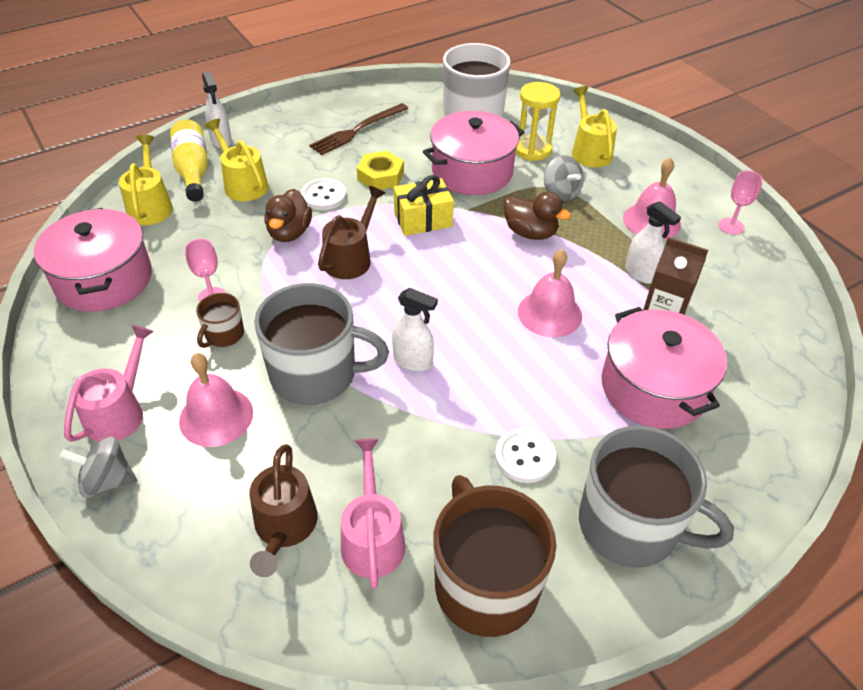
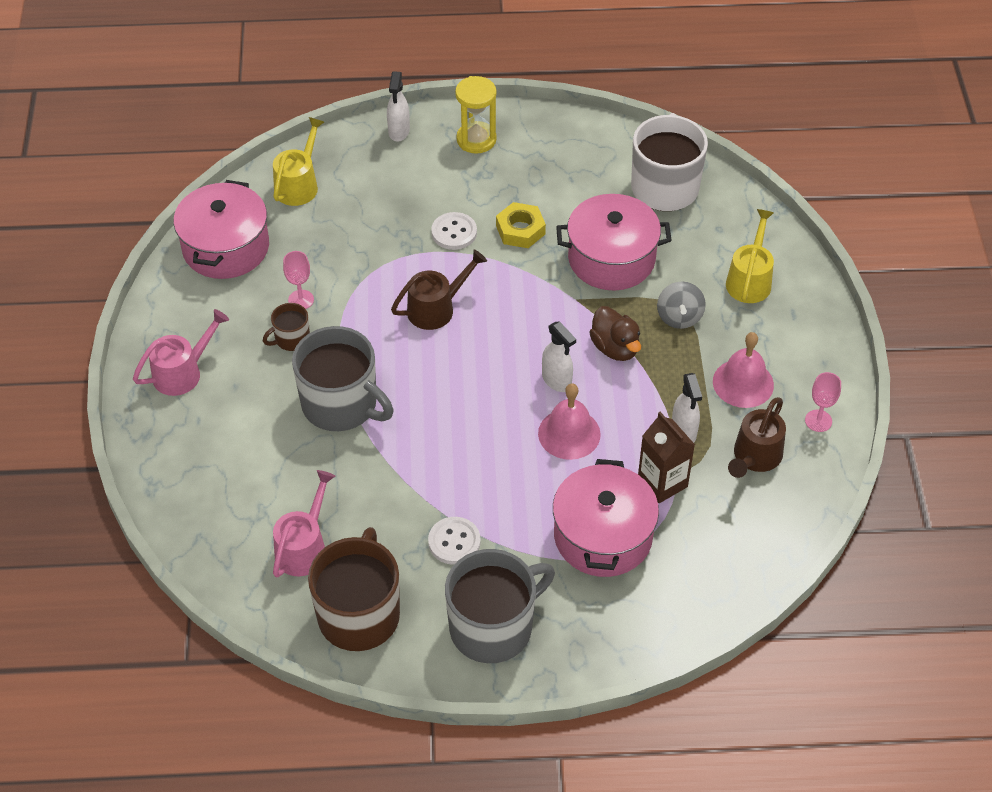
camera: 30 degrees right, 5 degrees up
(107, 481) = (150, 423): grey spinning top -> none
(193, 171) = (355, 158): yellow bottle -> none
(216, 416) = (248, 407): pink bell -> none
(243, 184) = (390, 190): yellow watering can -> none
(284, 527) = (249, 512): brown watering can -> brown watering can (755, 457)
(289, 233) = (400, 261): brown duck -> none
(357, 130) = (534, 166): brown fork -> none
(413, 361) = (424, 426): white spray bottle -> white spray bottle (557, 380)
(423, 219) = (526, 294): yellow gift -> none
(532, 150) = (692, 256): yellow hourglass -> yellow hourglass (476, 139)
(630, 525) = (493, 627): grey mug -> grey mug turned 90 degrees counterclockwise

